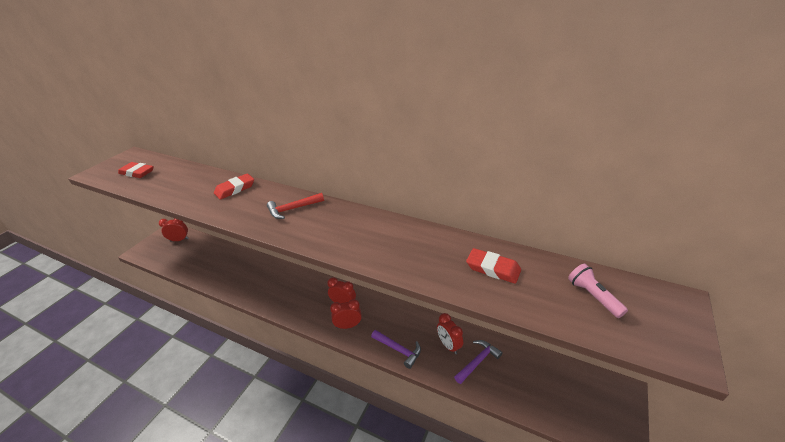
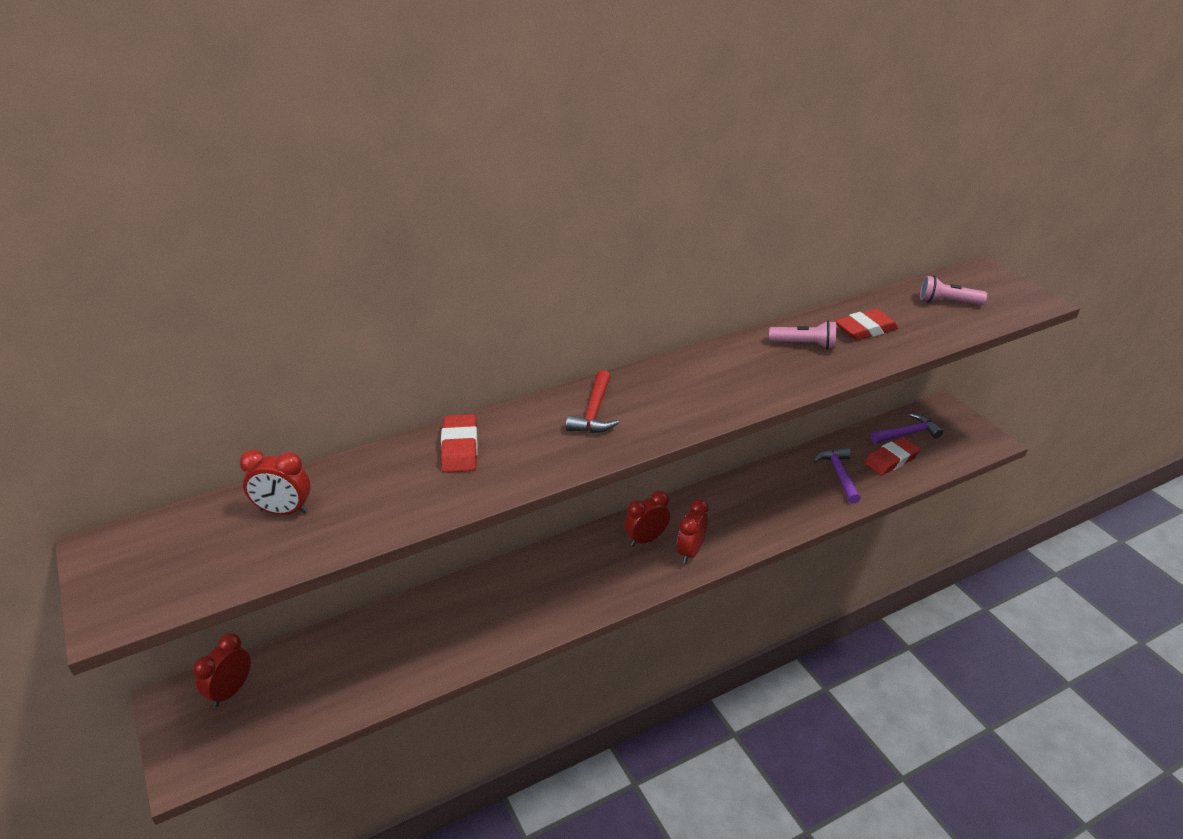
camera: 55 degrees left, 0 degrees up
(137, 172) = (214, 550): red eraser -> red eraser (891, 460)
(398, 350) = (771, 525): purple hammer -> purple hammer (907, 434)
(439, 250) = (804, 345): none -> pink flashlight
(448, 345) = (799, 483): red clock -> red clock (284, 511)

